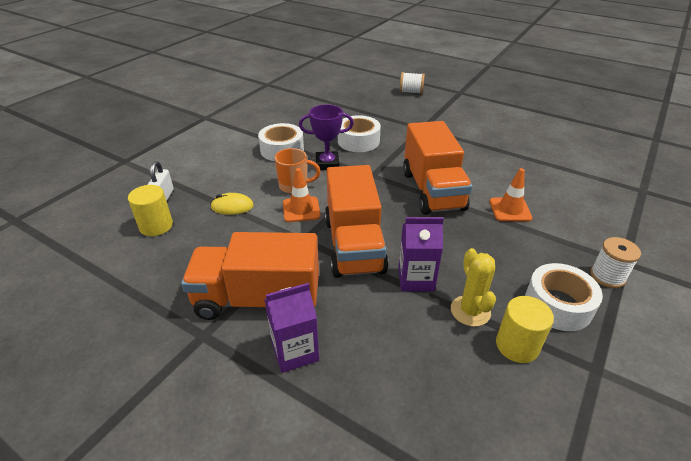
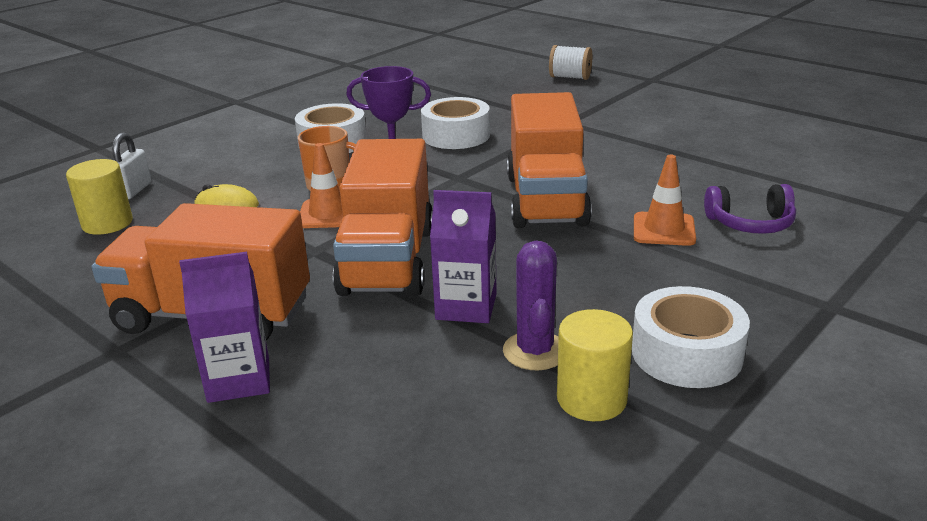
camera: 10 degrees right, 10 degrees down
(470, 311) = (535, 351): yellow cactus -> purple cactus
(557, 202) = (750, 223): none -> purple headphones
(607, 276) = (791, 323): white spool -> none

